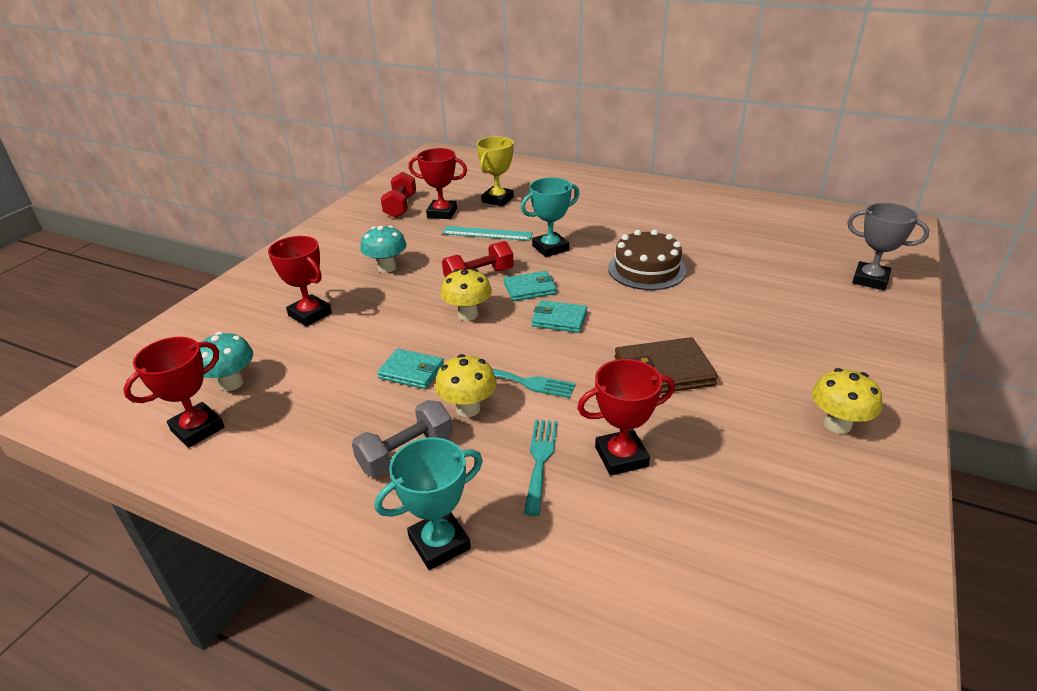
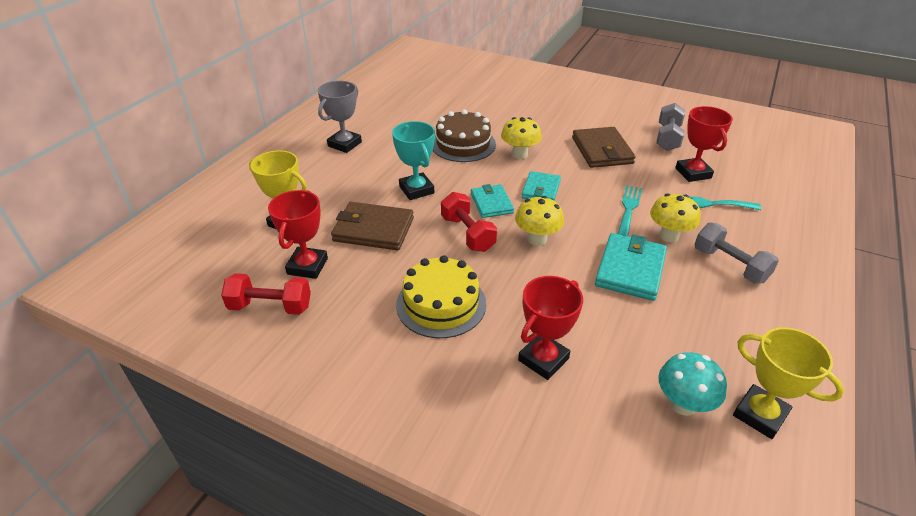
camera: 90 degrees left, 5 degrees up
(197, 429) = (760, 415): red trophy -> yellow trophy
(387, 268) = (441, 304): turquoise mushroom -> yellow cake
(411, 371) = (630, 269): turquoise wallet -> turquoise wallet, size x1.54
(439, 543) = (801, 244): turquoise trophy -> none
(487, 233) = (373, 229): turquoise ruler -> brown wallet
(727, 445) = (668, 138): none -> grey dumbbell
(837, 424) = (638, 104): yellow mushroom -> yellow mushroom (519, 154)
(870, 280) = (485, 69): grey trophy -> grey trophy (344, 144)

